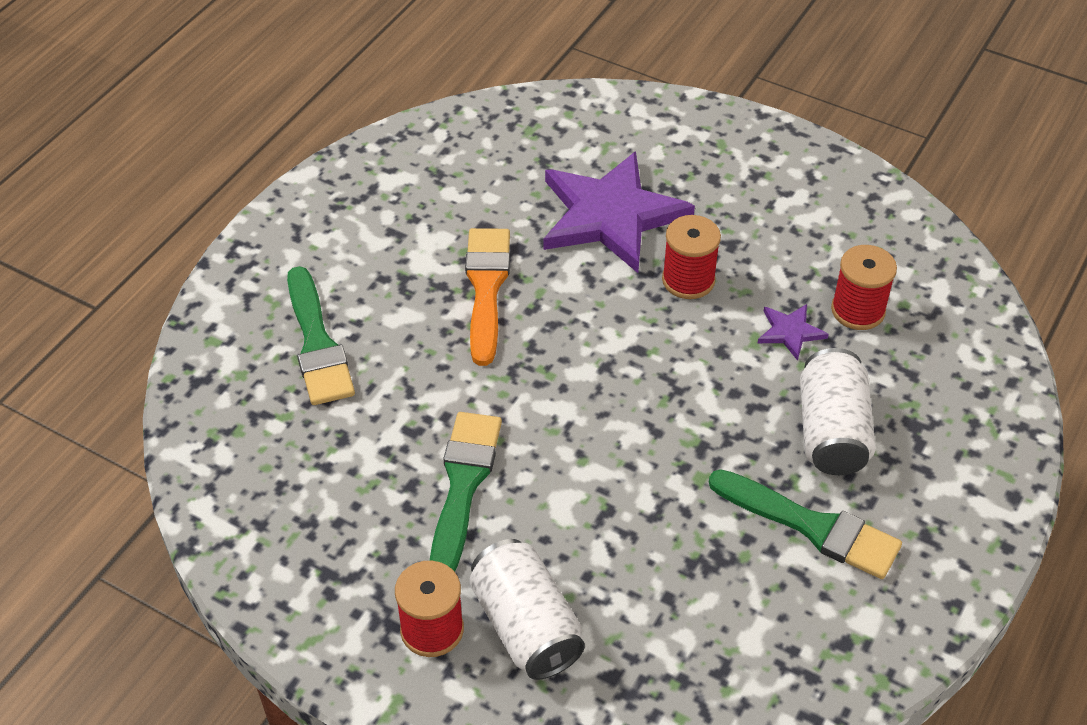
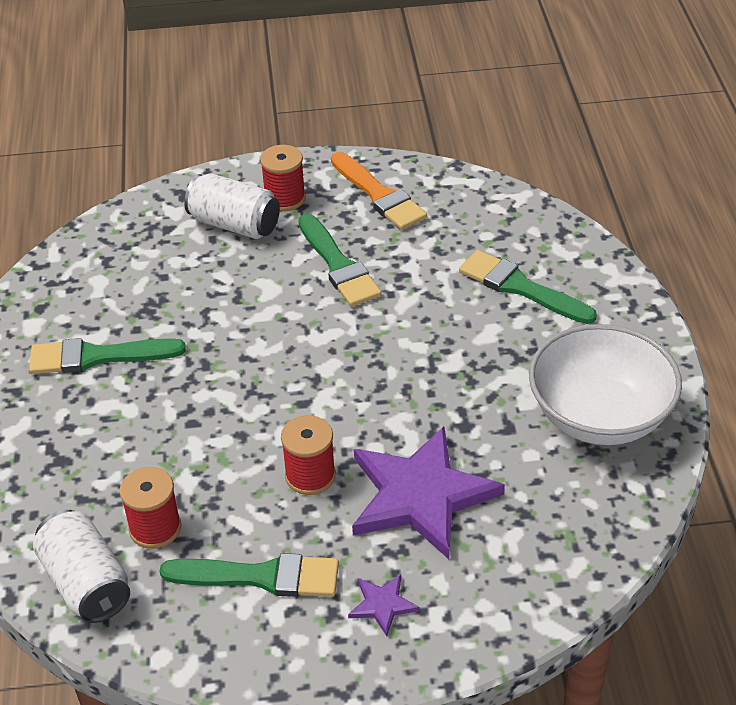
camera: 145 degrees right, 5 degrees down
(400, 194) = (599, 416): none -> white bowl
(486, 288) = (453, 383): orange brush -> orange brush (379, 195)
(790, 332) = (198, 479): purple star -> purple star (382, 605)
(793, 226) = (260, 577): none -> green brush
(831, 432) = (120, 422): white can -> white can (86, 583)

